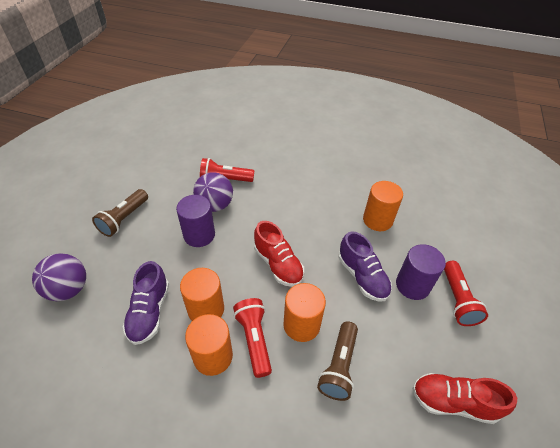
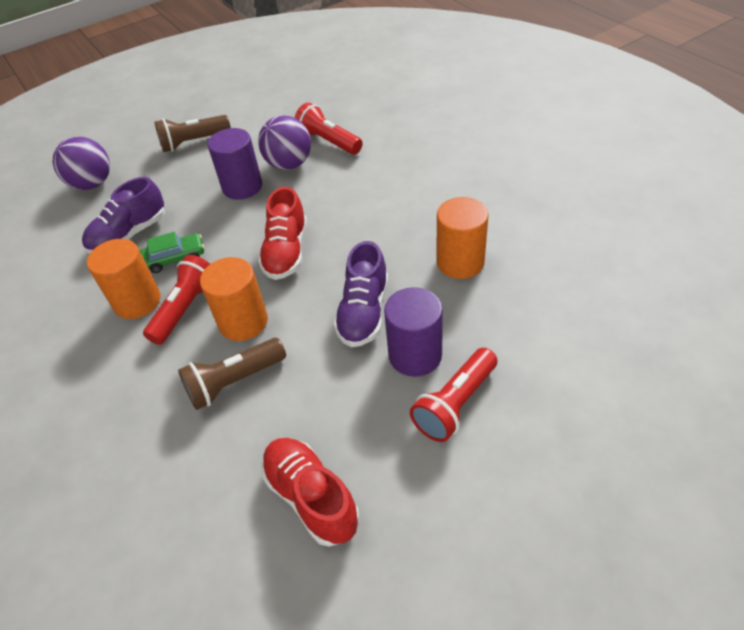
camera: 45 degrees right, 0 degrees up
(206, 309) = (175, 258): orange cylinder -> green car

